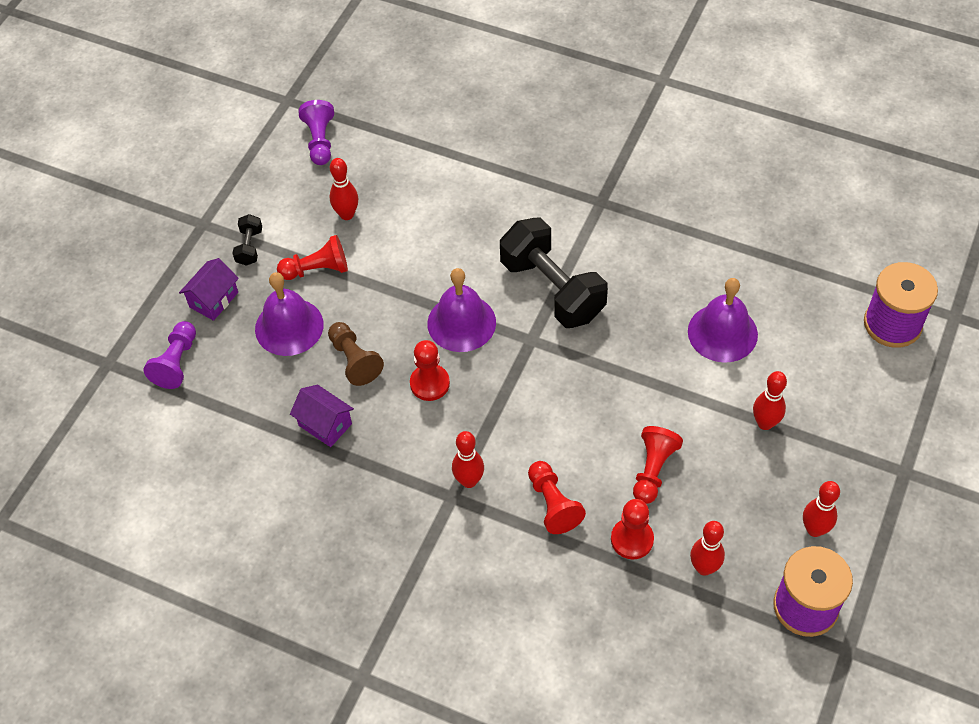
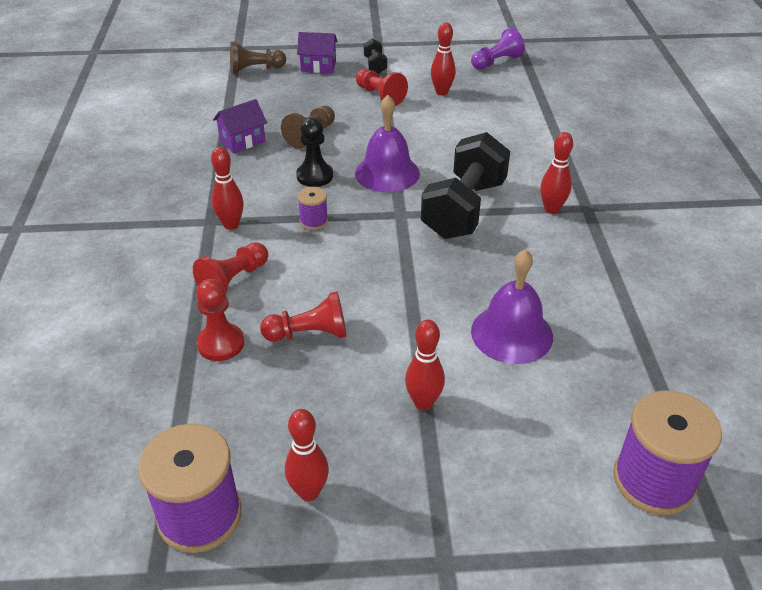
camera: 60 degrees right, 15 degrees down
(176, 362) = (255, 69): purple pawn -> brown pawn
(249, 247) = (375, 65): black dumbbell -> black dumbbell turned 75 degrees counterclockwise
(289, 326) = (319, 100): purple bell -> none
(325, 424) = (242, 141): purple house -> purple house turned 45 degrees clockwise
(429, 383) = (315, 176): red pawn -> black pawn
(503, 411) = (314, 221): none -> purple spool
(704, 568) = (212, 408): red bowling pin -> red bowling pin (551, 209)

